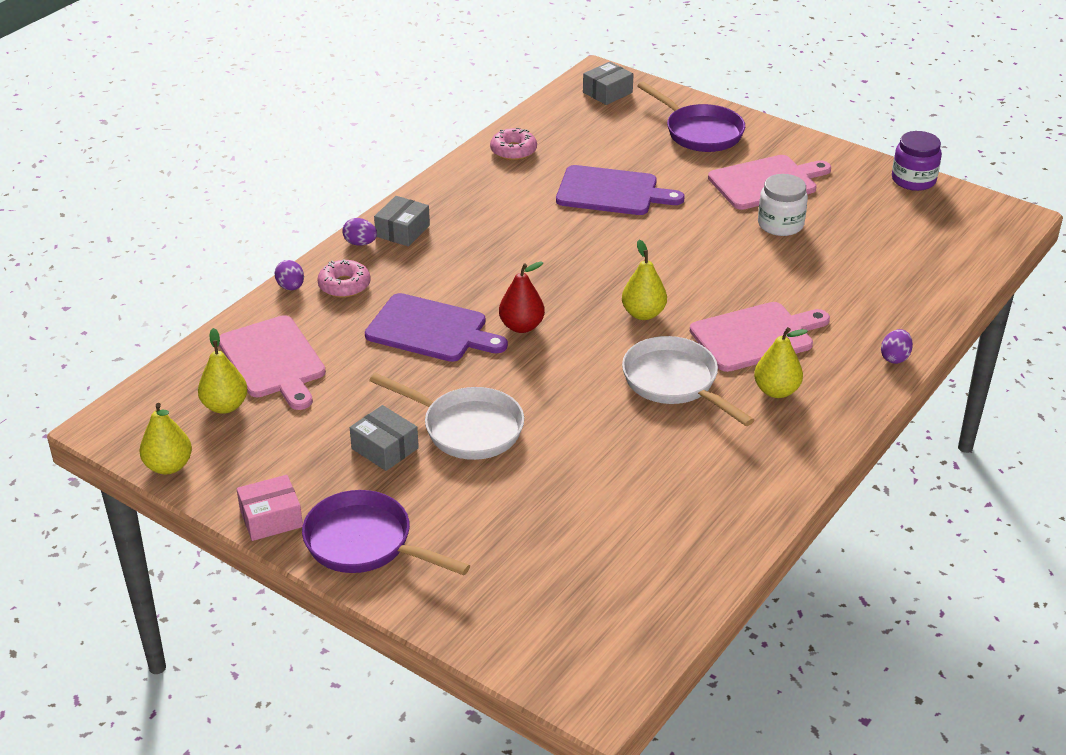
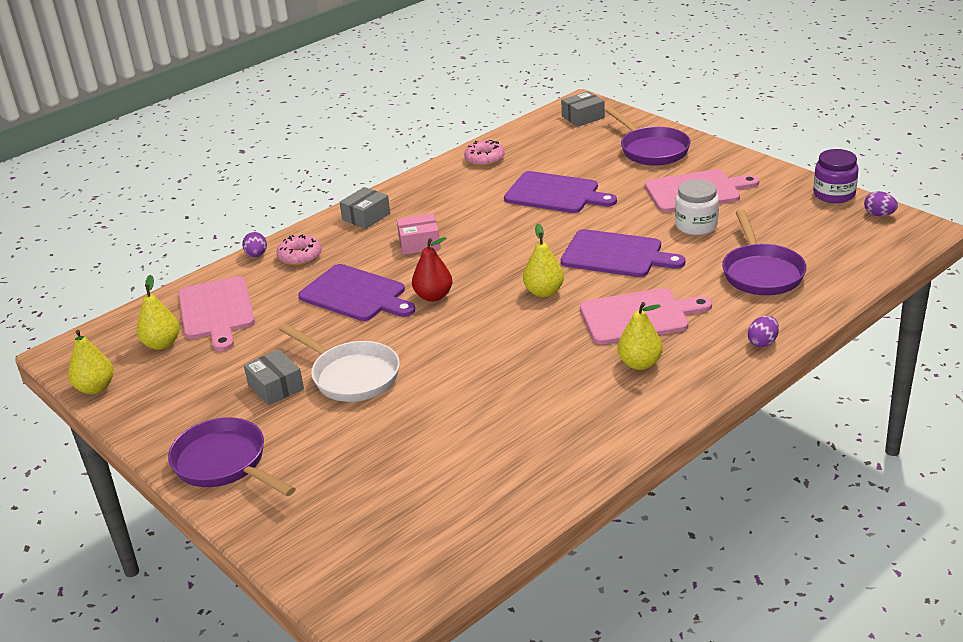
camera: 15 degrees right, 5 degrees down
(271, 518) = (157, 436): pink box -> pink box (419, 243)
(360, 243) = (327, 224): purple egg -> purple egg (879, 215)
(675, 383) = (549, 351): white pan -> none
(706, 264) = (616, 255): none -> purple cutting board
(867, 277) = (761, 272): none -> purple pan

